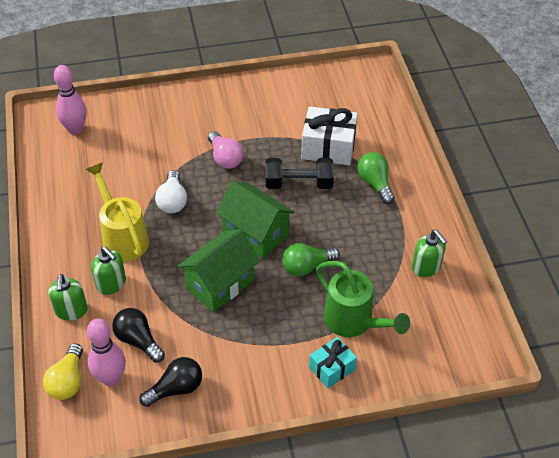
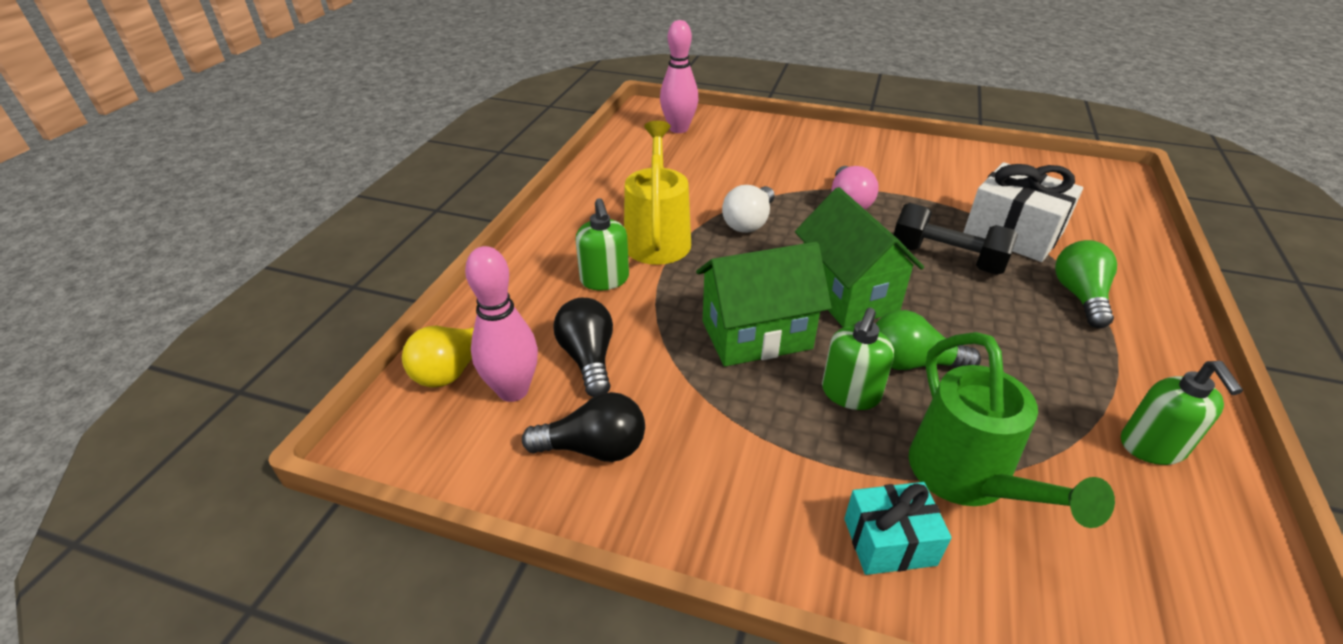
camera: 30 degrees right, 10 degrees down
(71, 310) = (530, 289): green soap dispenser -> green soap dispenser (850, 394)

